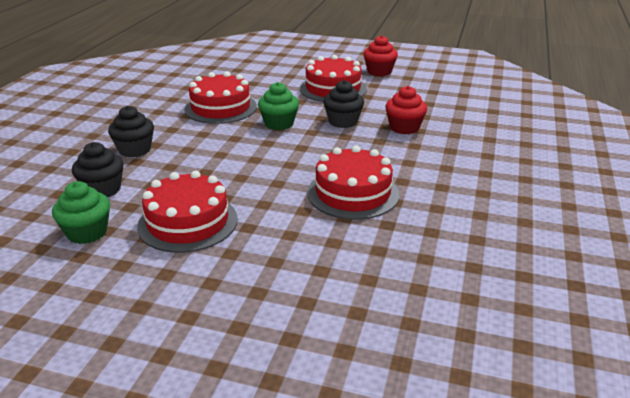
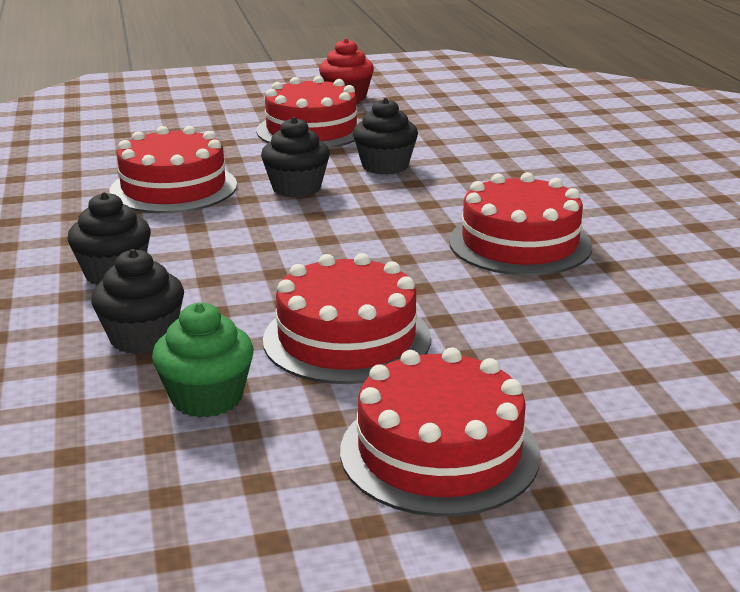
camera: 30 degrees left, 5 degrees down
(145, 305) = (439, 452): none -> red cake
(279, 123) = (296, 188): green cupcake -> black cupcake
(404, 128) = (476, 155): red cupcake -> none

